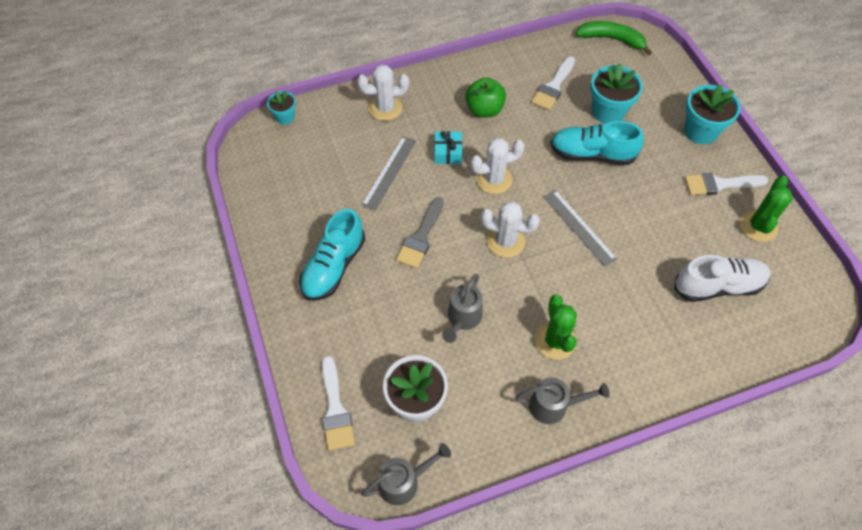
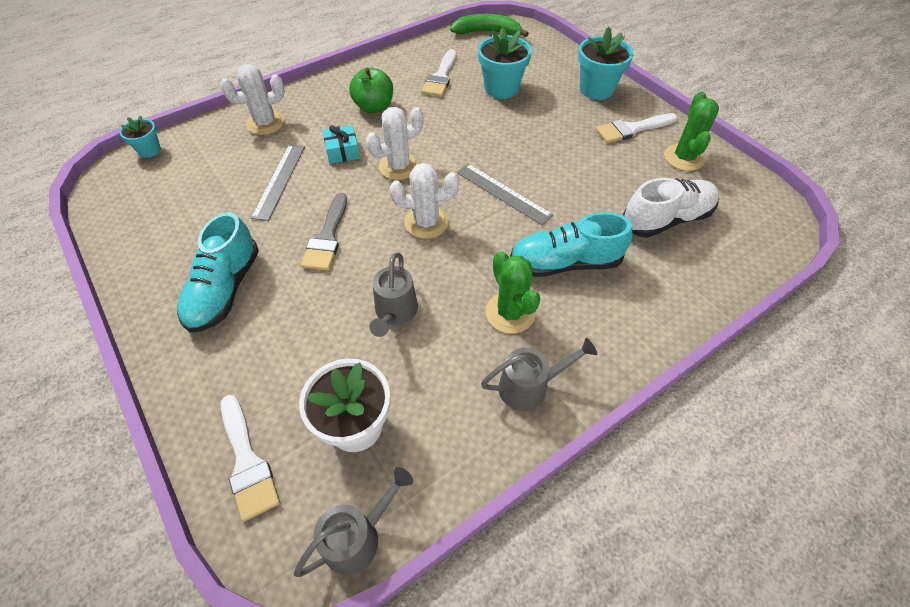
camera: 15 degrees left, 5 degrees down
(592, 154) = (496, 126): turquoise shoe -> turquoise shoe (565, 263)

